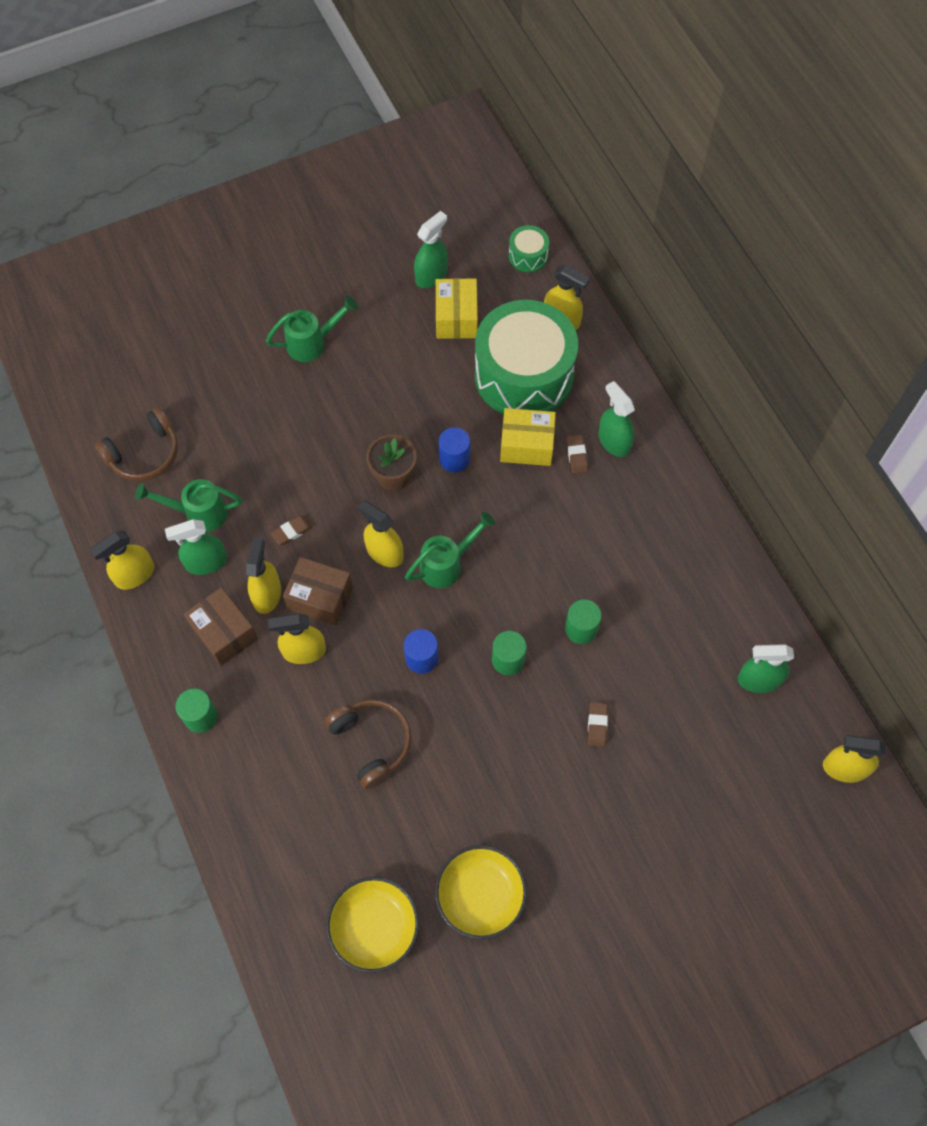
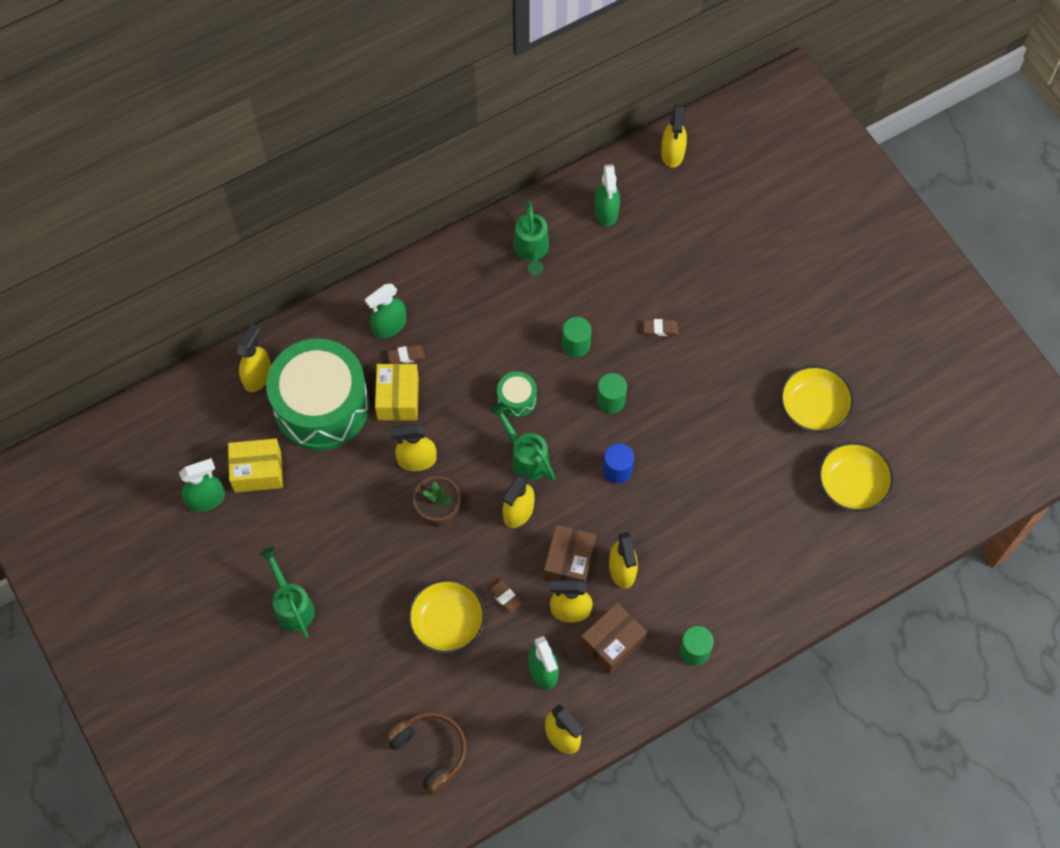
camera: 95 degrees left, 0 degrees up
(198, 513) = (492, 687): green watering can -> green watering can (531, 251)
(273, 477) = (447, 622): none -> yellow bowl
(372, 743) = (699, 503): brown headphones -> none
(431, 275) = (206, 499): green spray bottle -> green spray bottle turned 120 degrees clockwise
(454, 459) = (416, 460): blue cylinder -> yellow spray bottle
(528, 256) = (181, 411): green drum -> green drum (517, 399)

